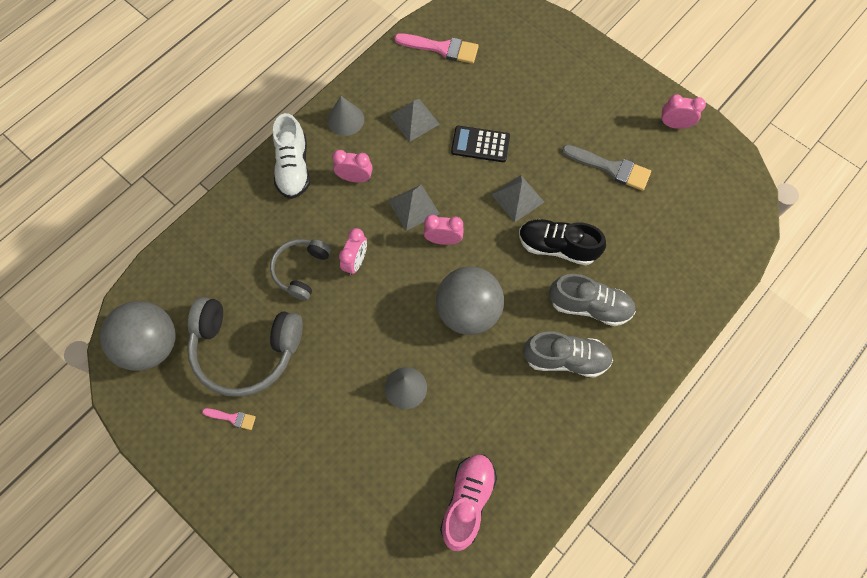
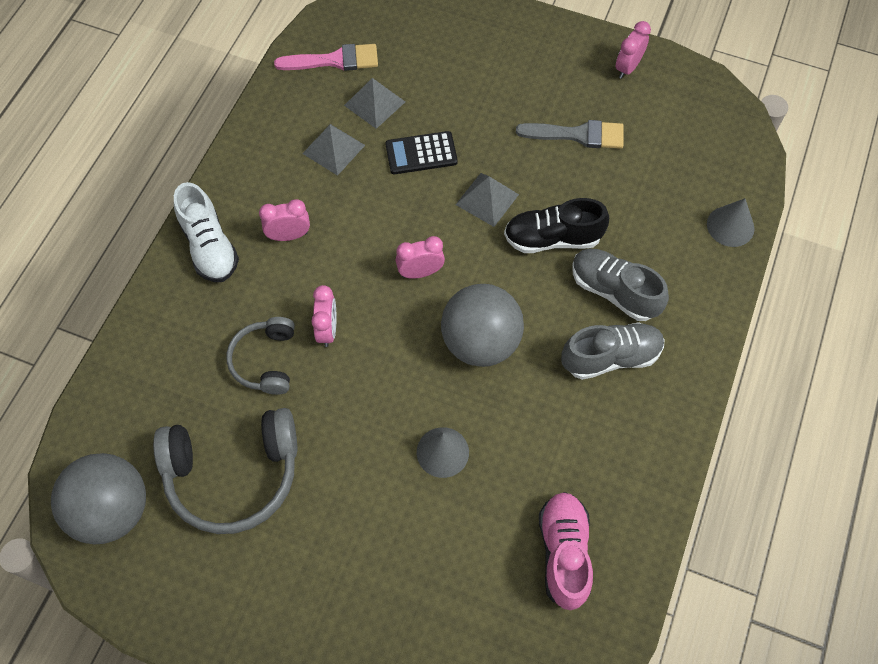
camera: 20 degrees left, 5 degrees down
(232, 418) = (248, 560): pink brush -> none
(345, 119) = (251, 173): grey cone -> grey cone (730, 226)
(413, 207) = (371, 246): grey pyramid -> grey pyramid (374, 103)
(589, 306) = (614, 291): grey shoe -> grey shoe turned 135 degrees counterclockwise
(674, 124) = (627, 68): pink clock -> pink clock turned 45 degrees counterclockwise

